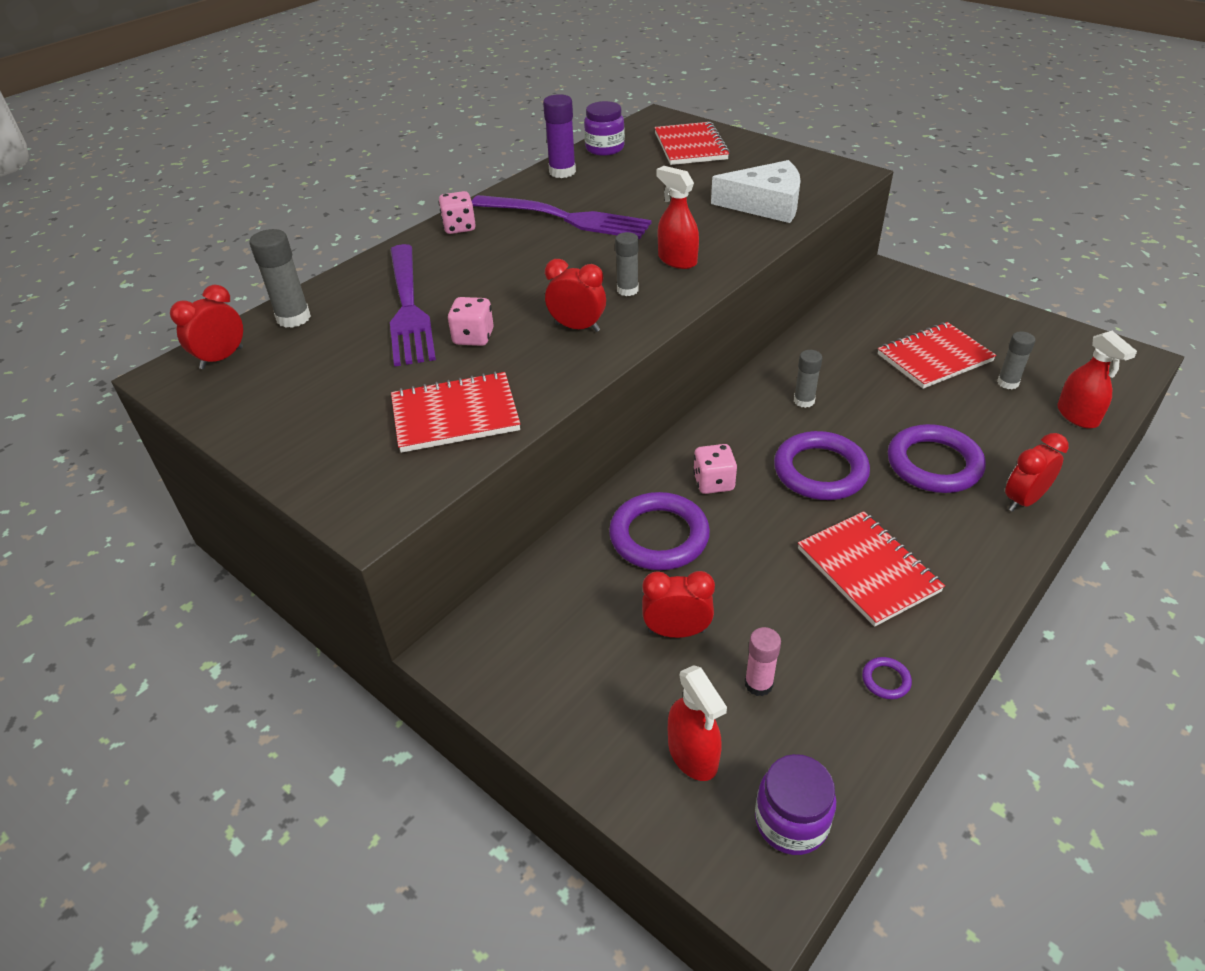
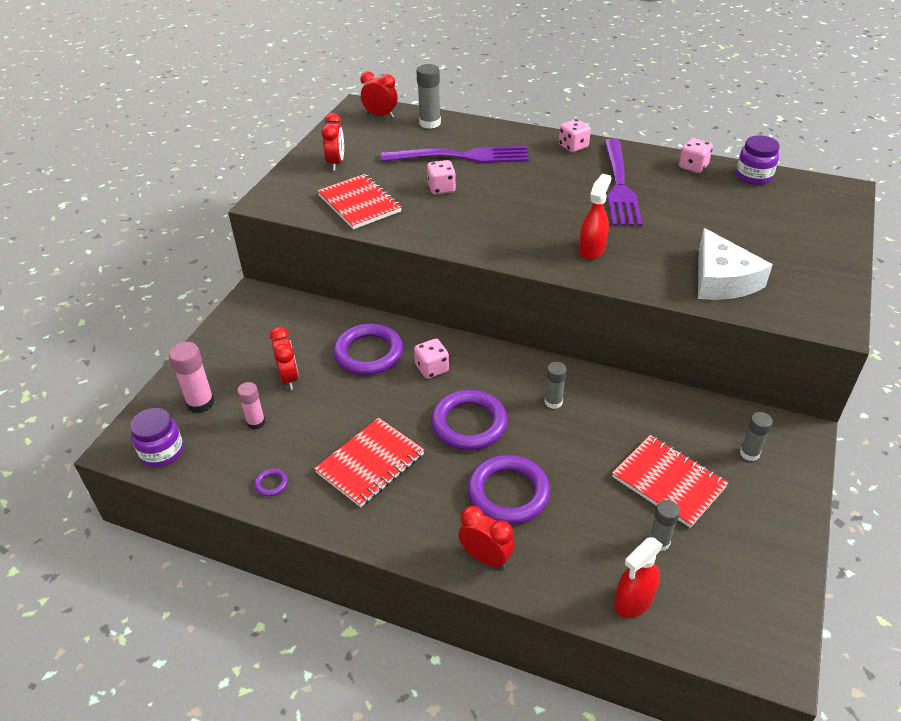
camera: 70 degrees right, 0 degrees up
(408, 308) = (461, 156): purple fork -> purple fork turned 150 degrees counterclockwise
(562, 172) = (693, 167): purple glue stick -> pink dice
(577, 327) = (474, 225): red clock -> red clock (336, 163)
(627, 290) = (534, 236): grey glue stick -> grey glue stick (749, 453)
(690, 146) = (800, 219): red notebook -> none
(693, 754) = (200, 403): red spray bottle -> pink glue stick

